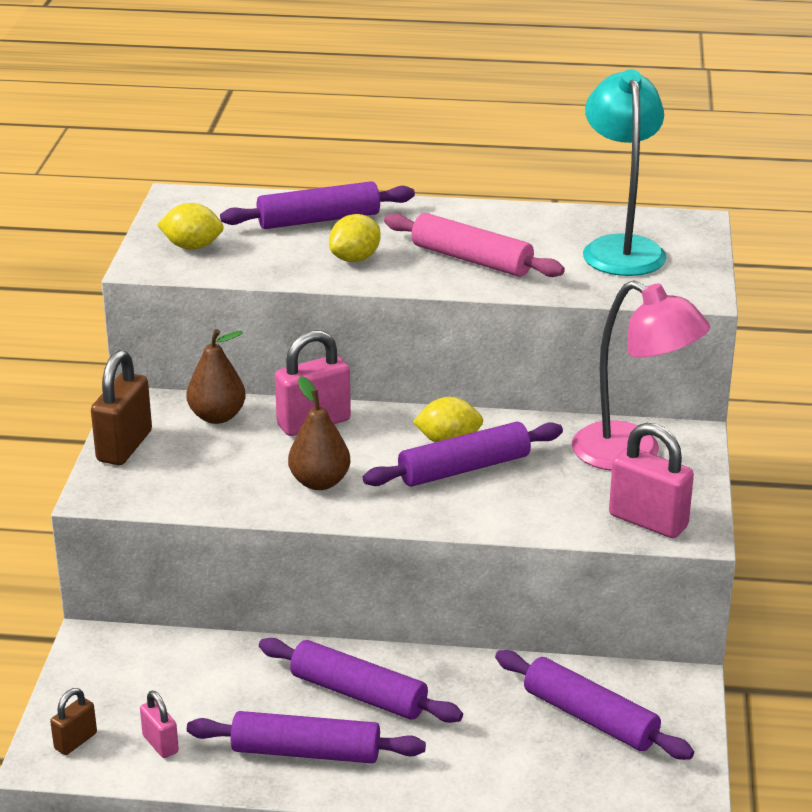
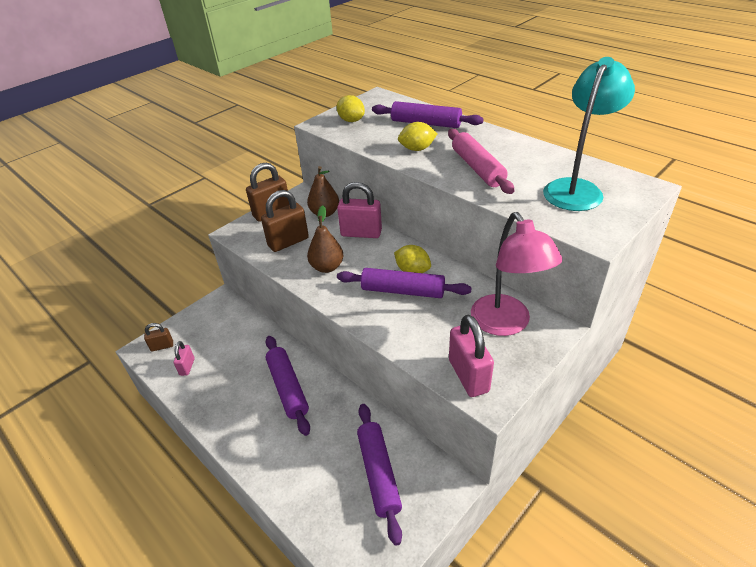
camera: 40 degrees right, 10 degrees up
(212, 474) = (288, 242): none -> brown padlock
(306, 752) = (233, 407): purple rolling pin -> none

